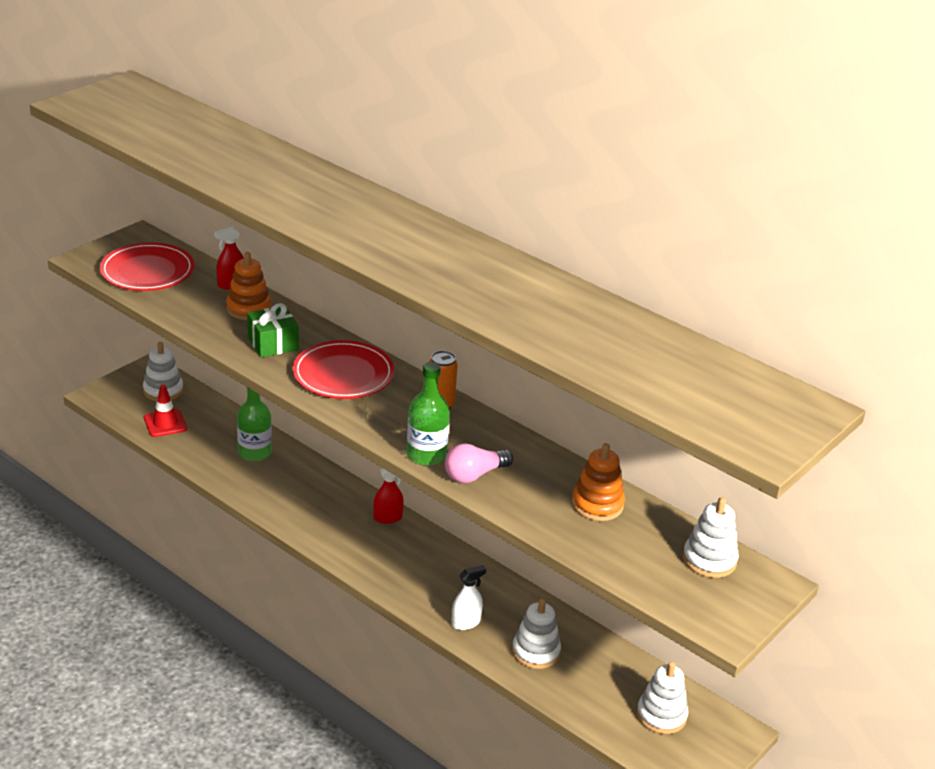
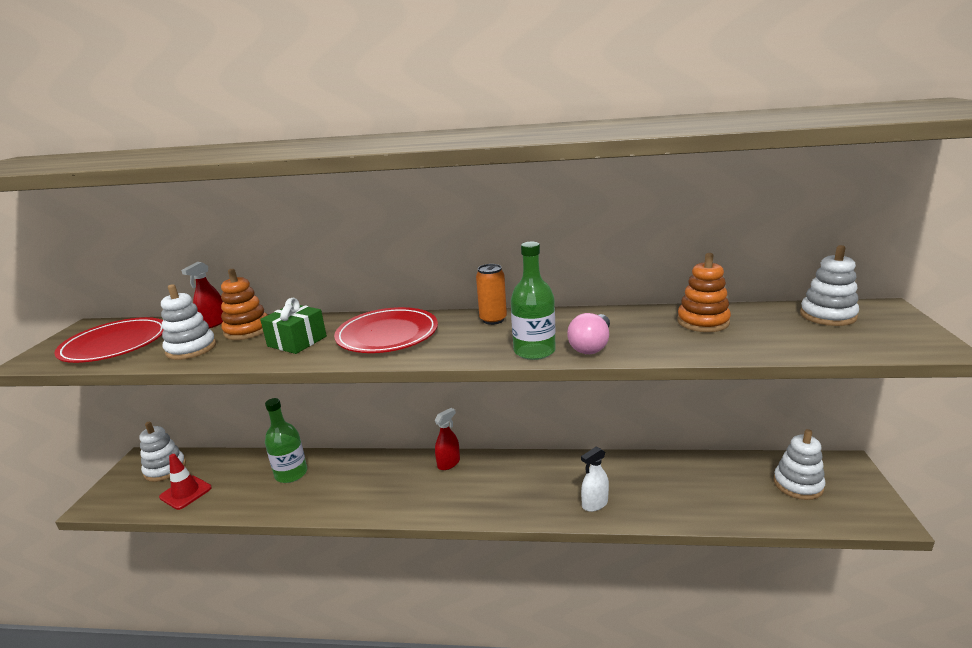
camera: 30 degrees left, 10 degrees down
(466, 623) = (594, 504): white spray bottle -> white spray bottle turned 150 degrees counterclockwise
(536, 652) = (666, 494): white stacking toy -> white stacking toy (191, 349)

